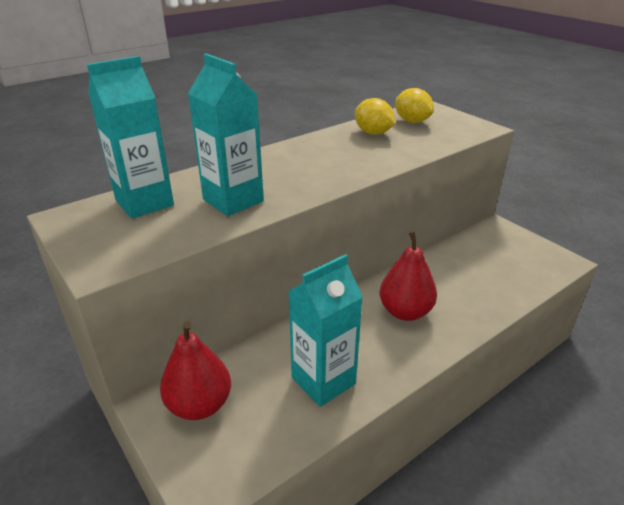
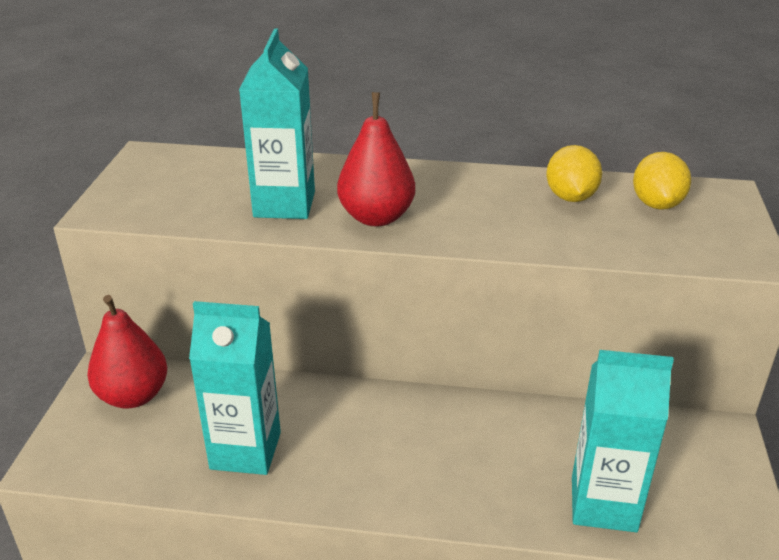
camera: 45 degrees right, 0 degrees up
(144, 203) = (216, 170): turquoise carton -> turquoise carton (603, 504)
(405, 311) = (423, 447): red pear -> red pear (376, 217)

